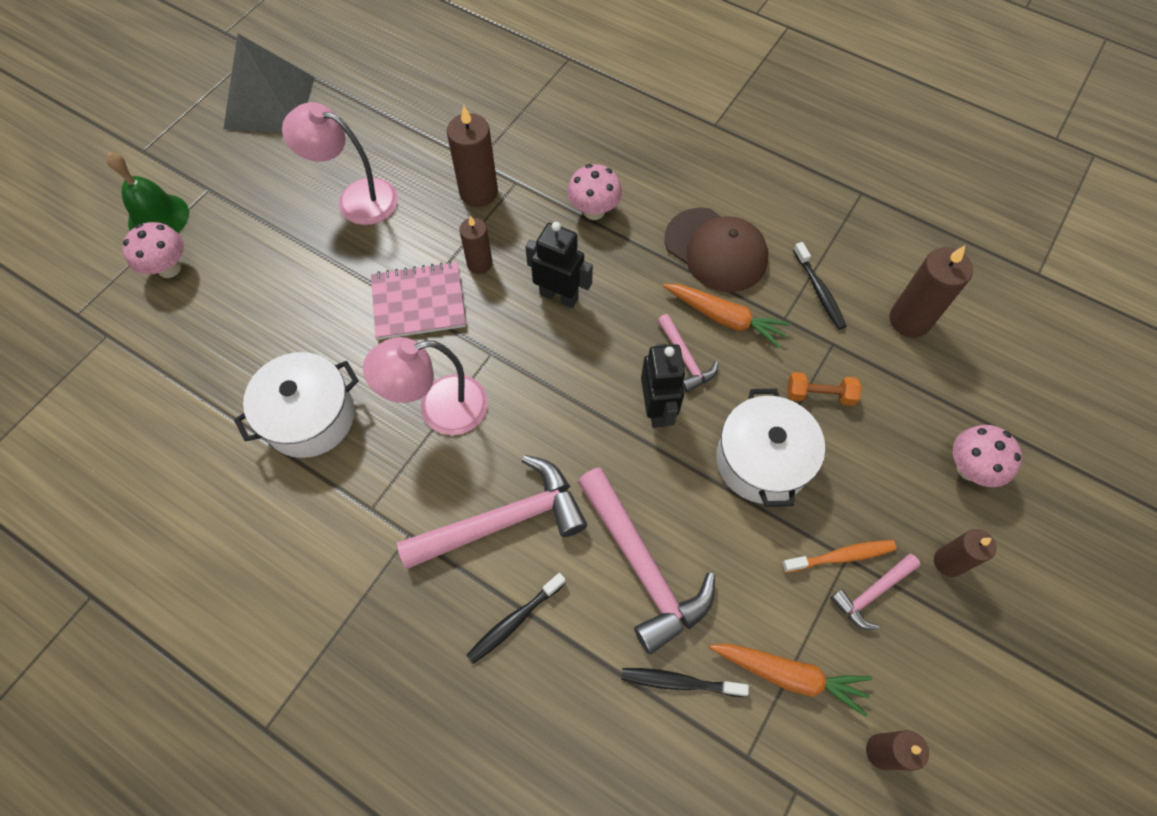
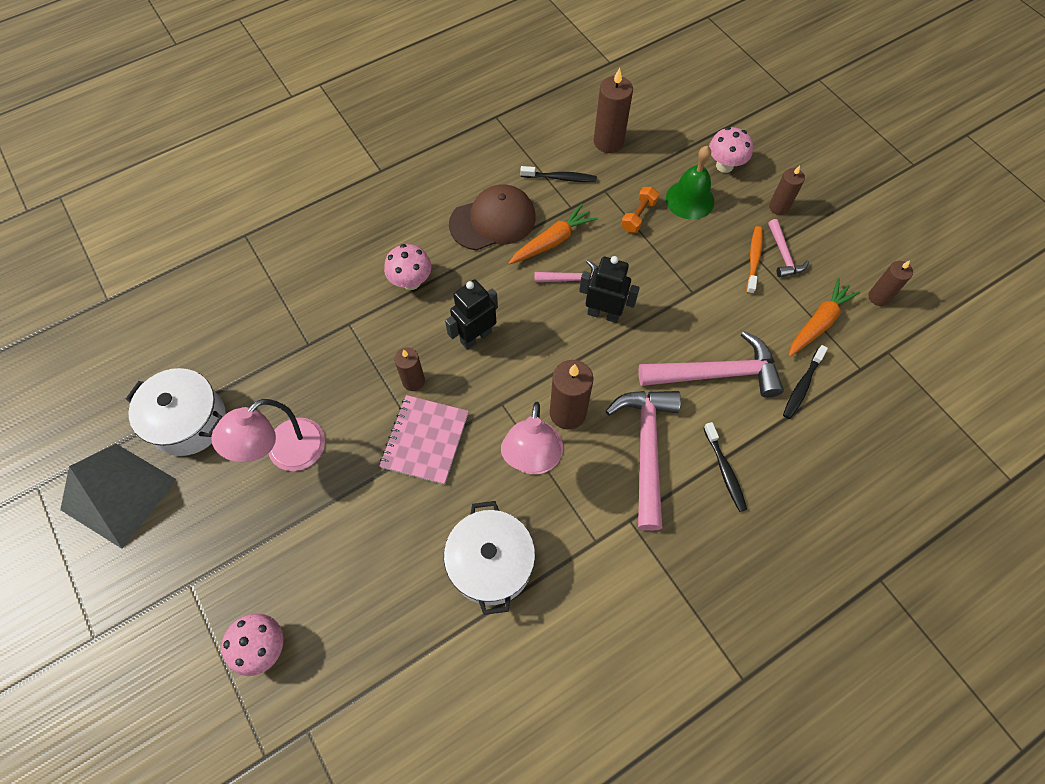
camera: 65 degrees left, 0 degrees up
(158, 217) = (194, 643): green bell -> green bell (689, 200)
(478, 192) = (341, 355): brown candle -> brown candle (567, 413)
(762, 461) = (671, 270): white pot -> white pot (189, 421)

